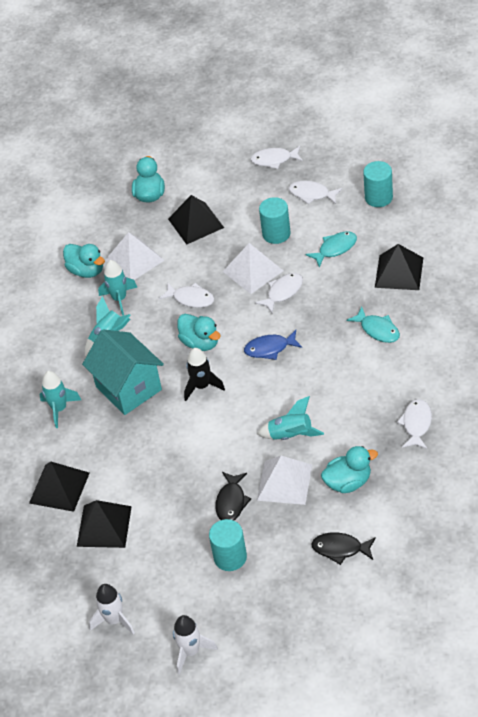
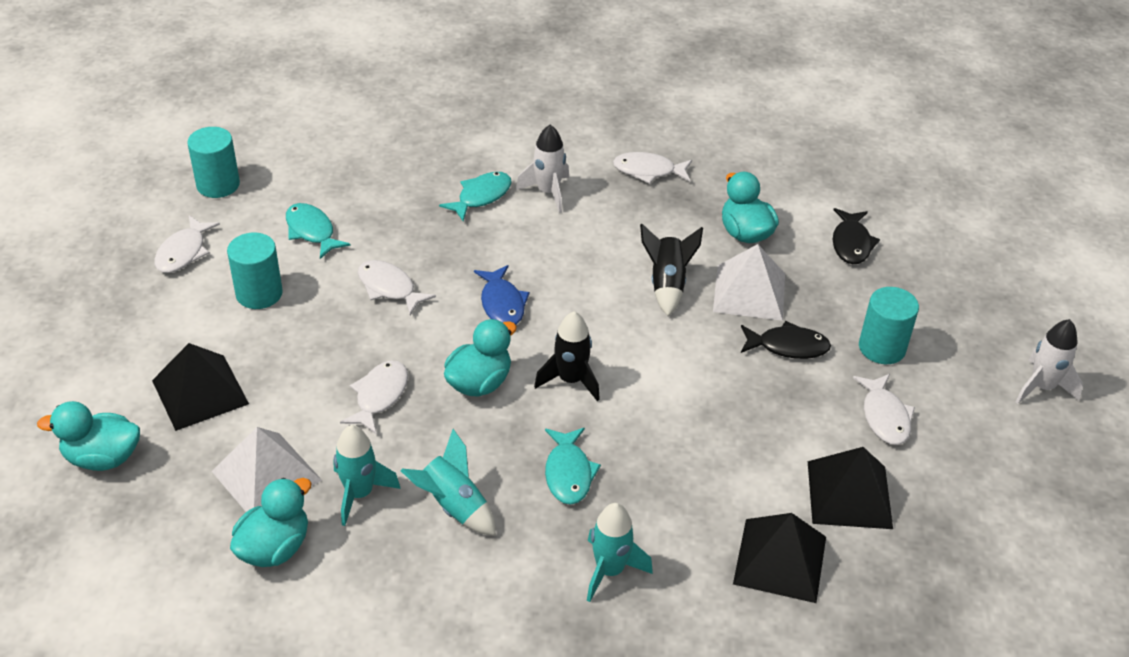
camera: 100 degrees left, 5 degrees down
(114, 620) = (1014, 474): white rocket -> white rocket (548, 192)
(128, 388) = (568, 473): turquoise house -> turquoise fish
(253, 271) = (334, 321): white pyramid -> none
(274, 160) = (83, 293): white fish -> white fish (884, 416)
(291, 435) = (667, 284): turquoise rocket -> black rocket
(399, 272) = (376, 172): black pyramid -> none

